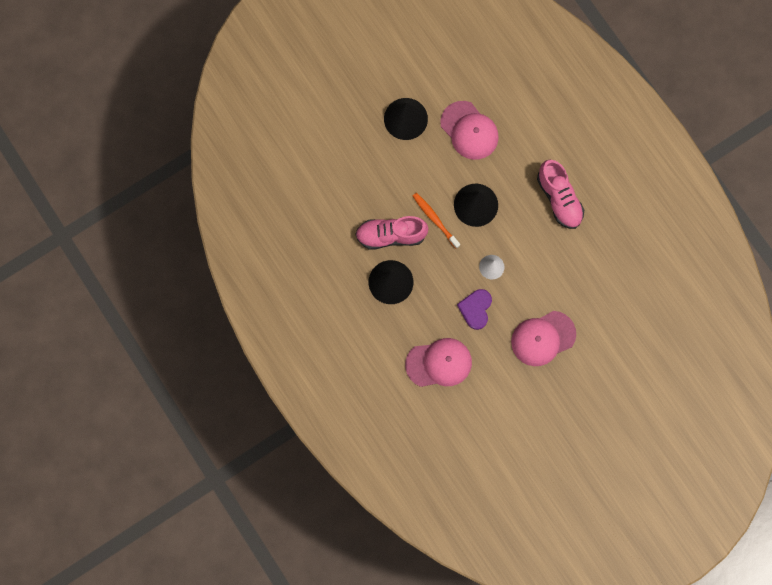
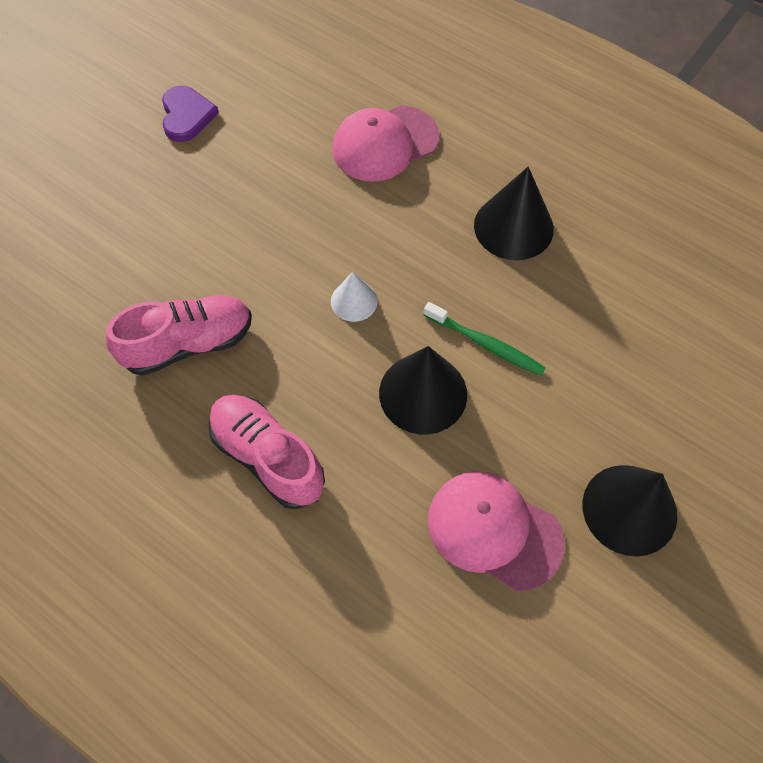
camera: 160 degrees right, 15 degrees down
(391, 235) = (549, 294): pink shoe -> pink shoe (188, 344)
(435, 220) = (485, 344): orange toothbrush -> green toothbrush
(475, 309) = (356, 231): purple heart -> purple heart (186, 116)
(543, 338) = (229, 224): pink cap -> none

